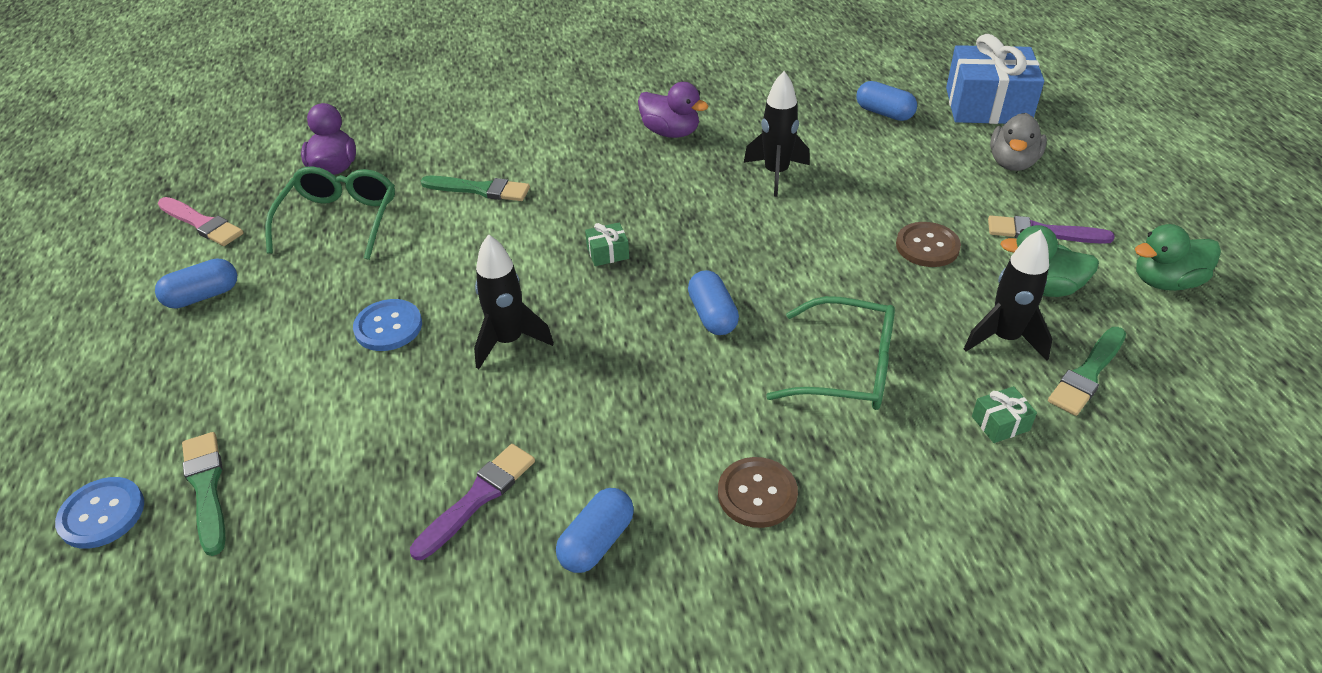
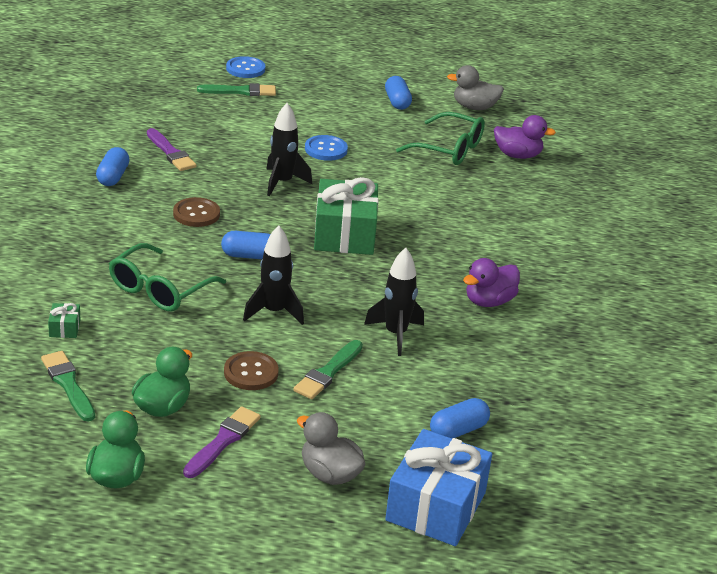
camera: 105 degrees right, 10 degrees down
(202, 223) = (474, 107): pink brush -> grey duck
(480, 189) = (455, 202): green brush -> green brush (328, 372)
(596, 542) = (113, 177): blue capsule -> blue capsule turned 45 degrees clockwise
(608, 253) = (345, 234): green gift -> green gift, size x2.47
(757, 494) = (97, 228): brown button -> brown button (196, 214)
(1004, 338) = (129, 364): black rocket -> black rocket (274, 312)

